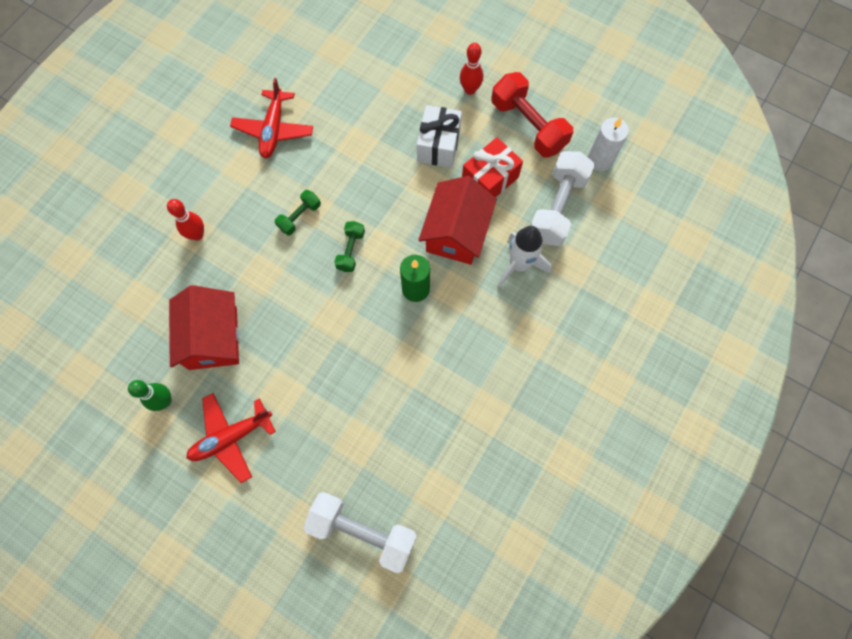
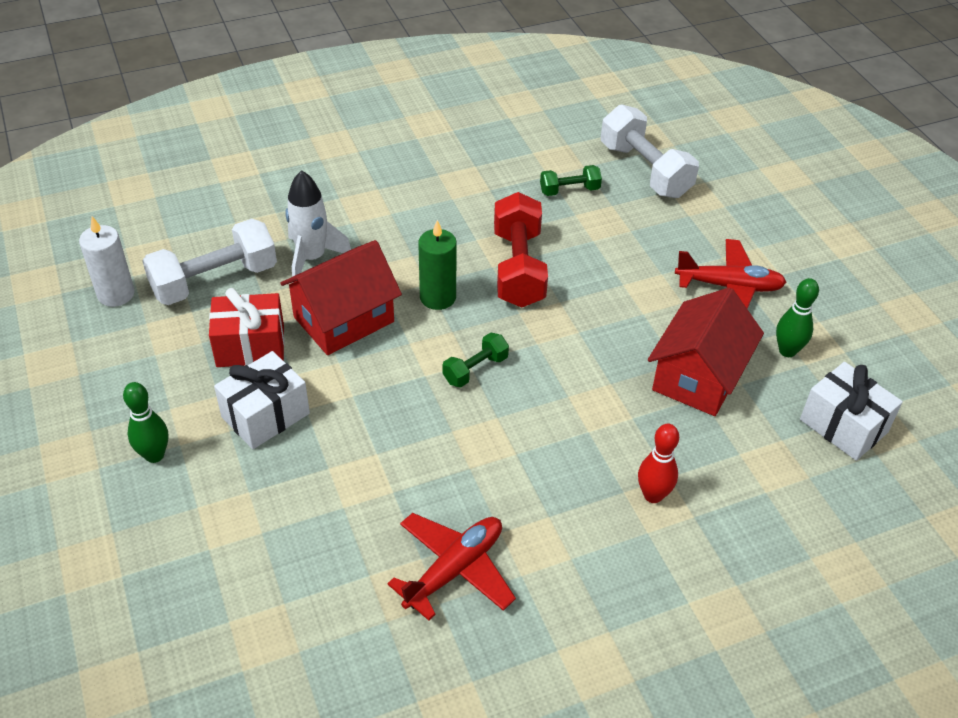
camera: 145 degrees left, 25 degrees down
(105, 359) = (843, 426): none -> white gift
(299, 217) = (506, 439): green dumbbell -> green dumbbell (569, 190)
(470, 90) = (154, 455): red bowling pin -> green bowling pin
(528, 125) = (141, 372): red dumbbell -> red dumbbell (518, 268)

